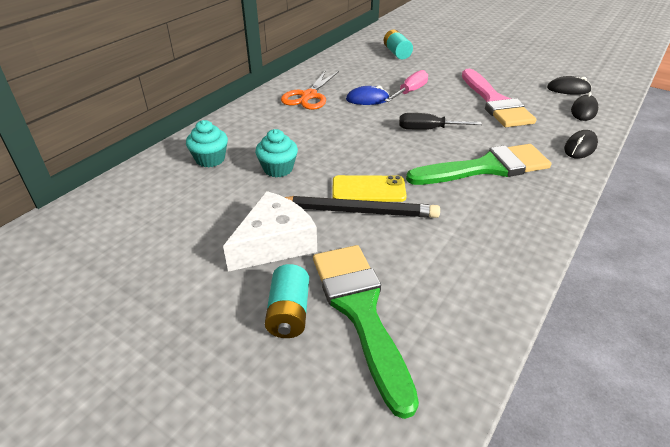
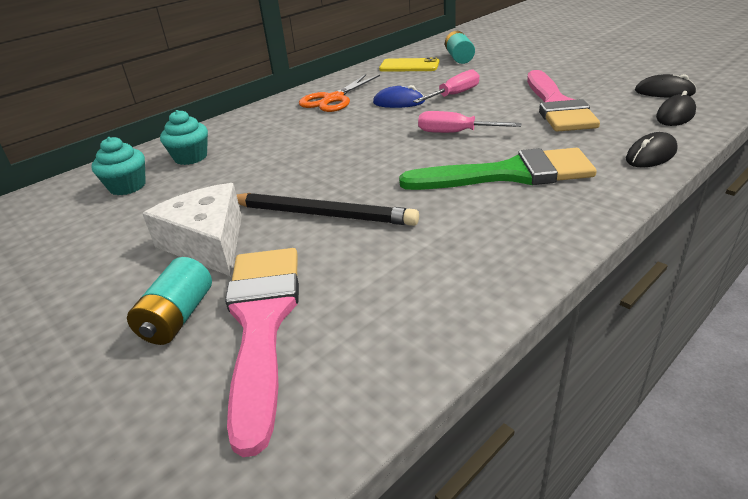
camera: 15 degrees right, 5 degrees down
(275, 243) = (207, 242): white cheese -> white cheese turned 90 degrees counterclockwise
(278, 169) = (257, 168): turquoise cupcake -> turquoise cupcake (127, 186)
(360, 311) = (262, 323): green brush -> pink brush
(368, 189) = (348, 192): yellow phone -> yellow phone (409, 66)
(428, 129) = (455, 133): black screwdriver -> pink screwdriver

